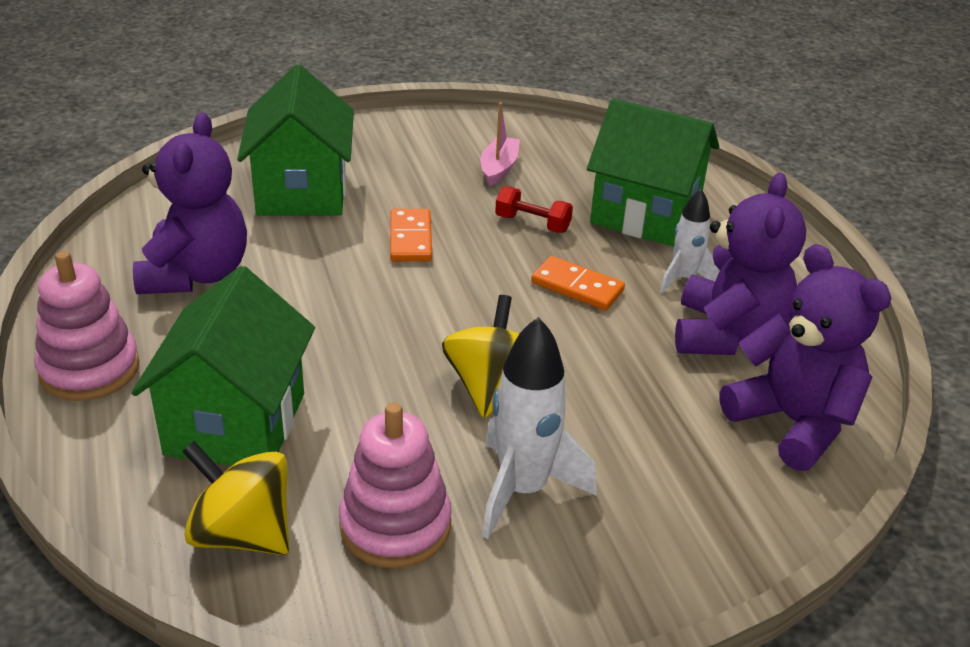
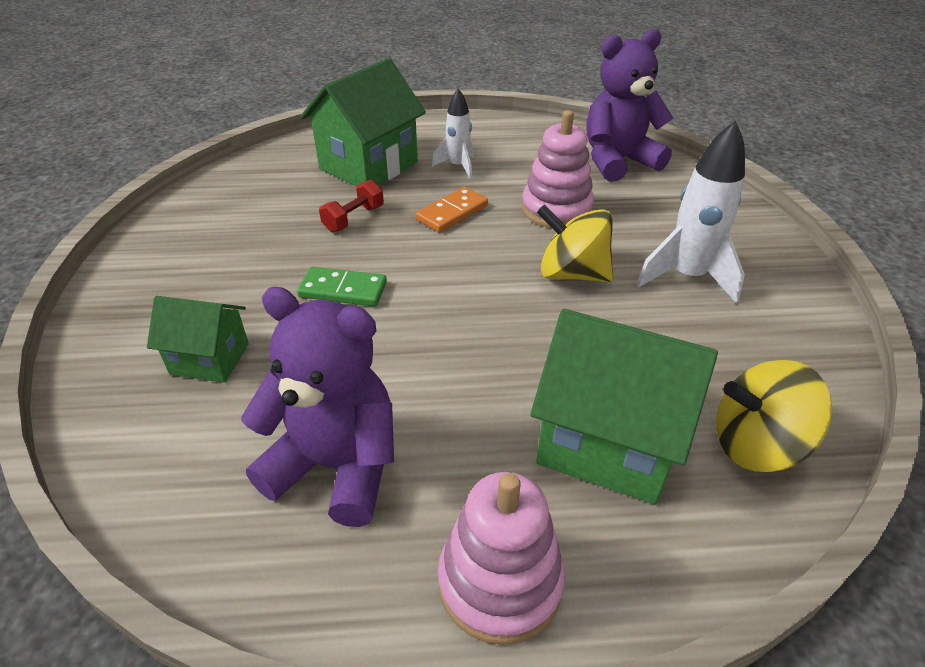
camera: 75 degrees left, 5 degrees up
(242, 533) = (756, 444): yellow spinning top -> yellow spinning top turned 45 degrees clockwise
(302, 192) = (210, 359): green house -> green house, size x0.57
(395, 525) = (732, 346): pink stacking toy -> pink stacking toy (556, 209)
(410, 238) = (343, 290): orange domino -> green domino
(499, 168) = (253, 222): pink boat -> none
(727, 335) = (527, 164): purple teddy bear -> none

